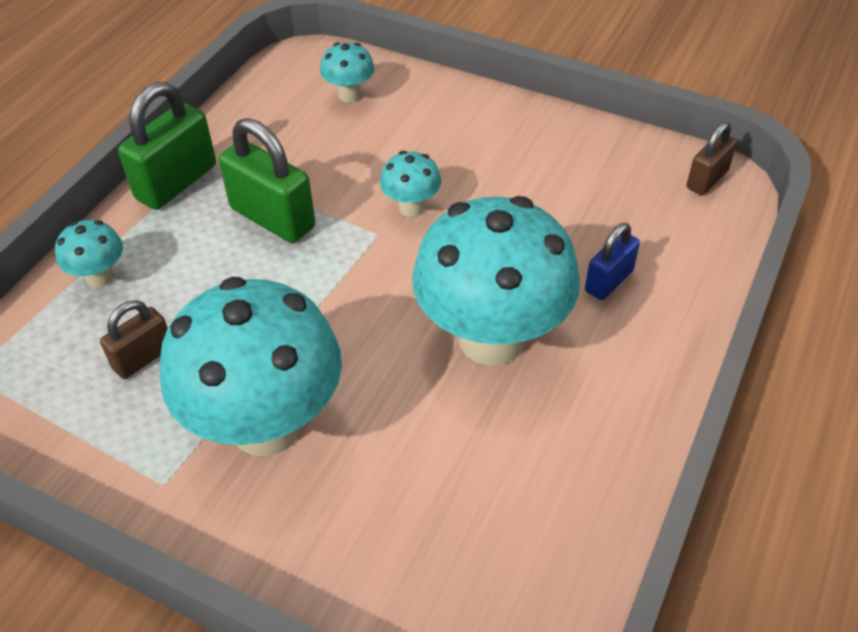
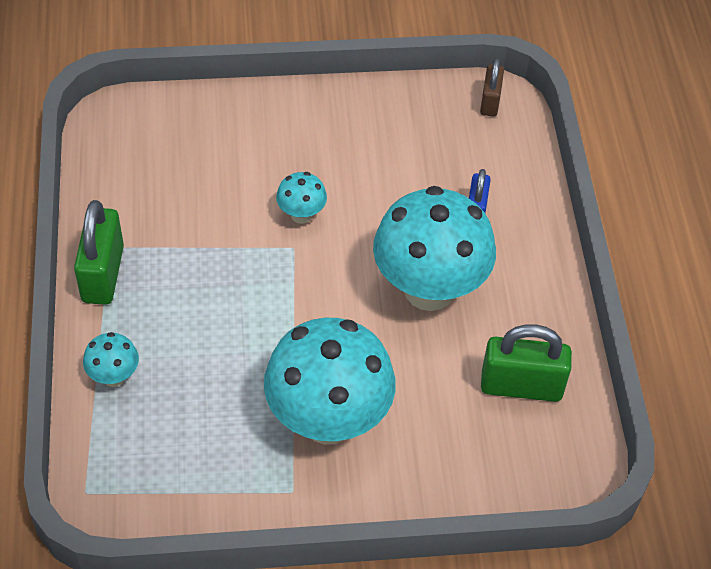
camera: 35 degrees left, 5 degrees up
(143, 358) = (203, 418): brown padlock -> none
(272, 218) = (205, 269): green padlock -> green padlock (521, 386)
(349, 95) = (177, 137): turquoise mushroom -> none

